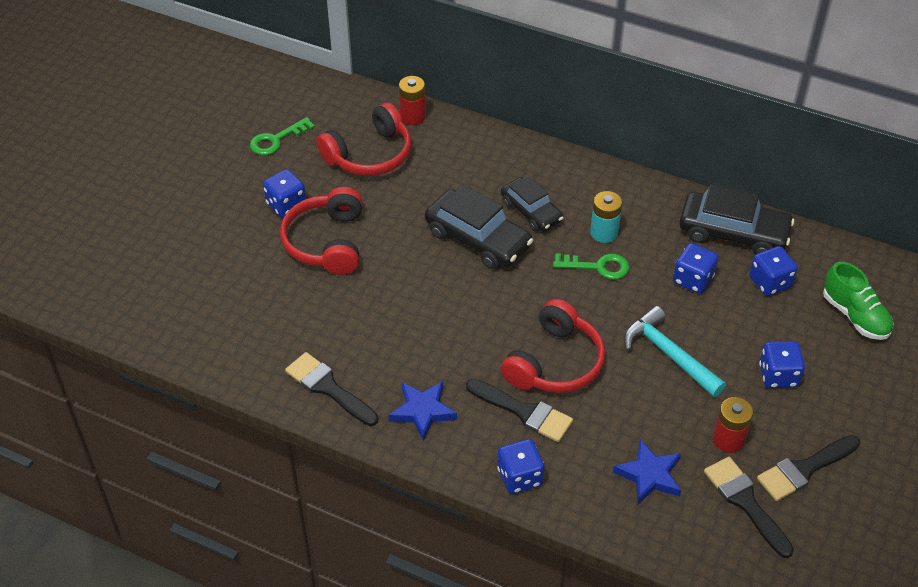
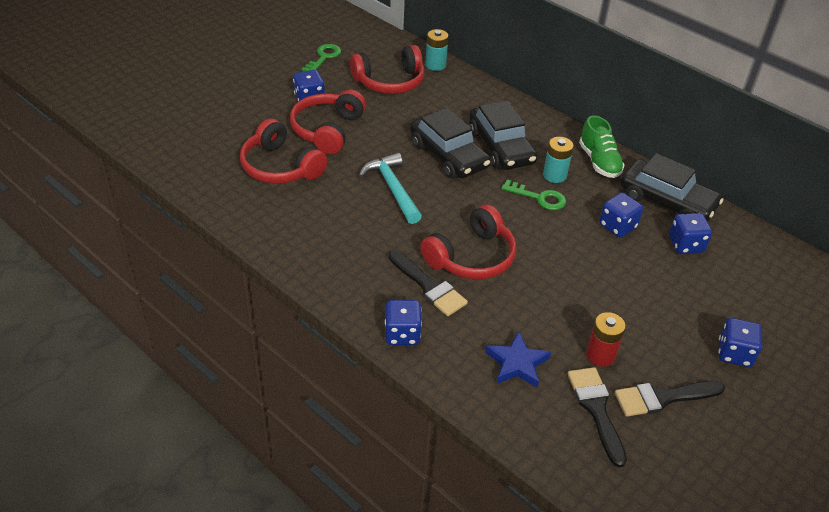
camera: 15 degrees right, 5 degrees down
(276, 140) = (324, 57): green key -> green key turned 135 degrees clockwise
(295, 307) = (280, 167): none -> red headphones
(328, 388) = (277, 228): black brush -> none
(413, 116) = (435, 65): red battery -> turquoise battery
(422, 411) = (344, 264): blue star -> none
(531, 211) = (500, 147): black car -> black car, size x1.53
(668, 354) = (573, 275): turquoise hammer -> turquoise hammer (392, 188)
(778, 375) = (666, 317): blue dice -> blue dice (734, 353)
(855, 316) = (755, 289): green shoe -> green shoe (599, 162)

